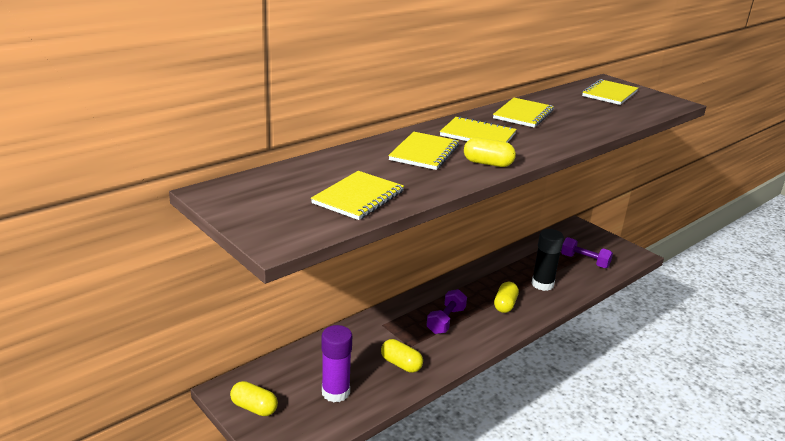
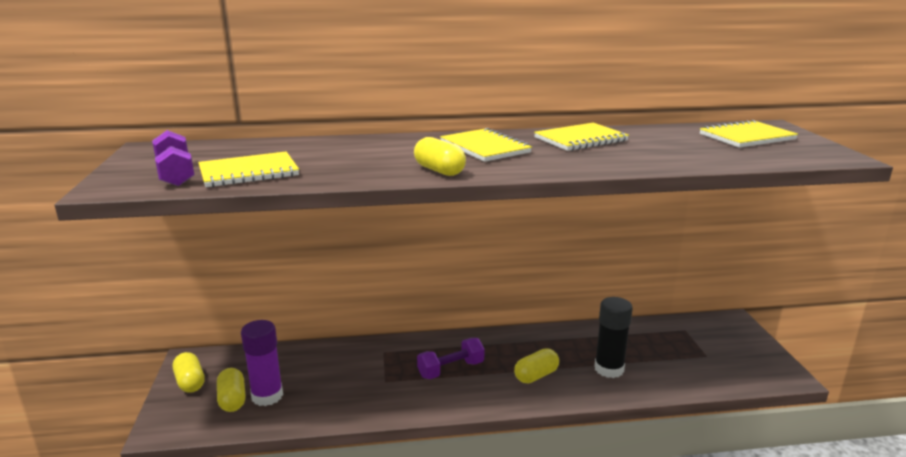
camera: 35 degrees right, 5 degrees down
(401, 364) = (355, 394): yellow capsule -> yellow capsule (232, 400)
(424, 153) = (392, 152): yellow notebook -> none
(584, 261) = (697, 361): purple dumbbell -> purple dumbbell (175, 174)

